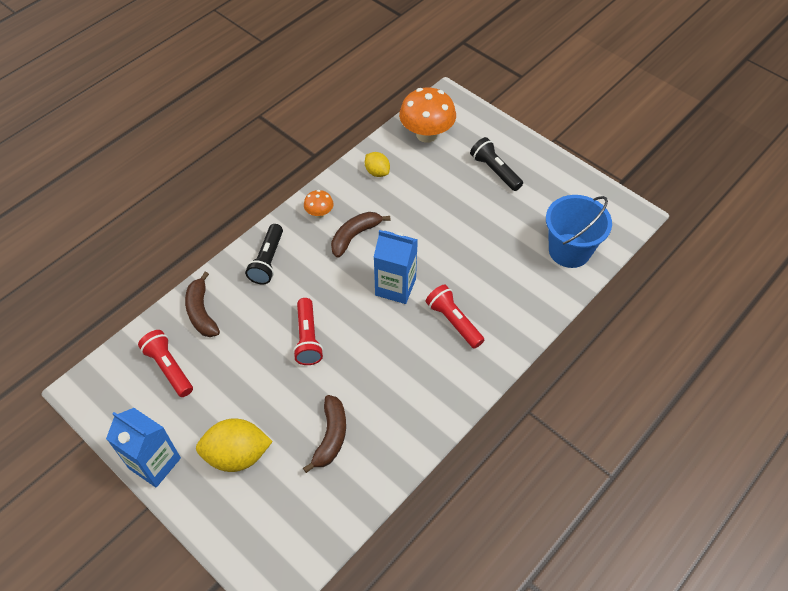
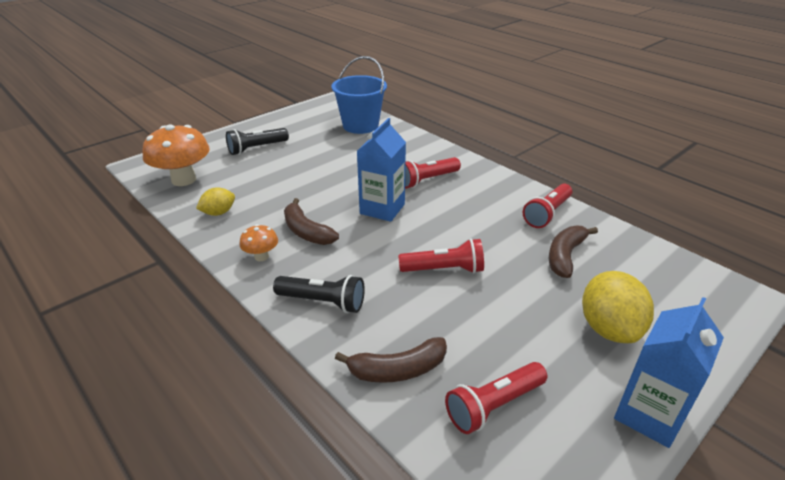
camera: 85 degrees left, 20 degrees down
(331, 436) = (565, 256): brown banana -> brown banana turned 75 degrees counterclockwise
(401, 430) = (547, 214): none -> red flashlight

